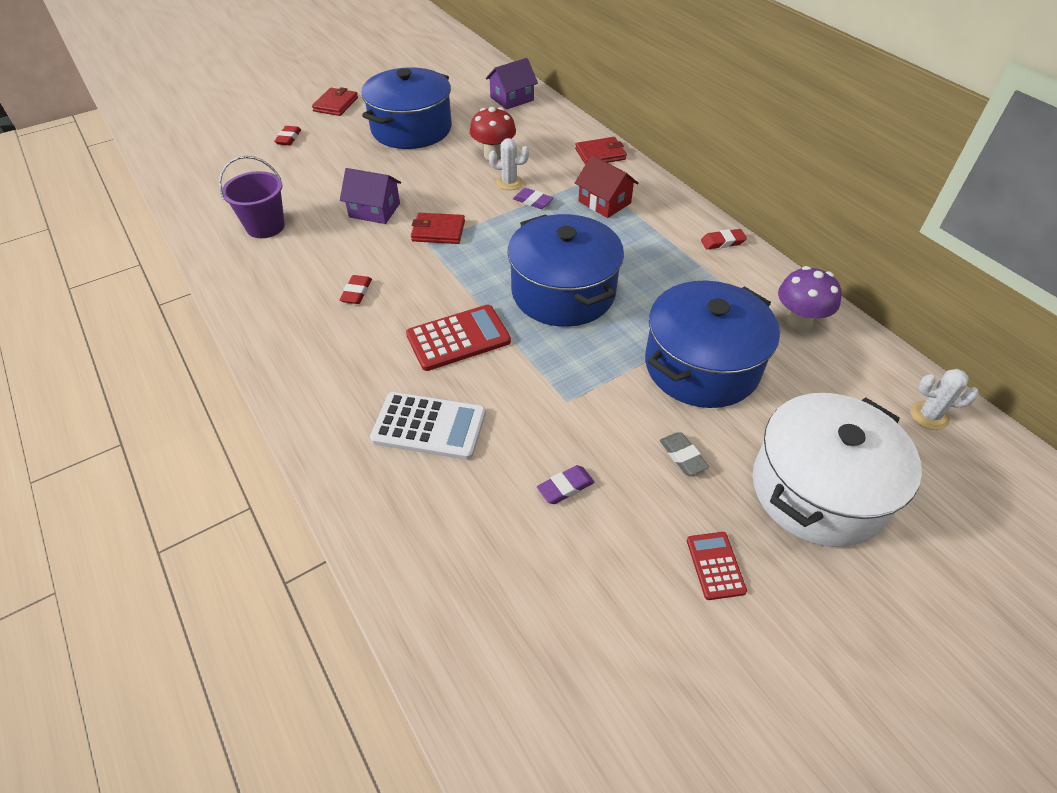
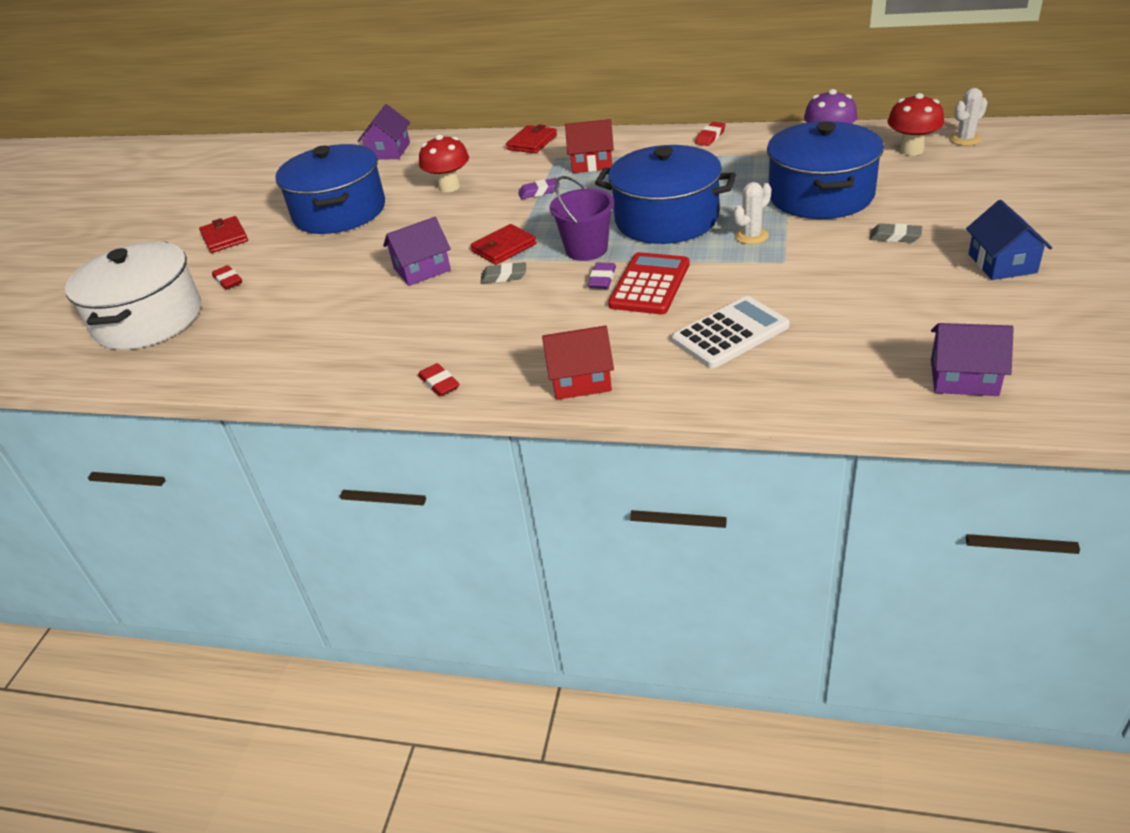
camera: 40 degrees left, 10 degrees down
(265, 226) = (343, 336): purple bucket -> purple bucket (586, 249)
(300, 375) = (580, 380): none -> red house
(356, 292) = (518, 315): red eraser -> red eraser (439, 383)
(400, 254) = (504, 276): none -> grey eraser
(488, 631) = (963, 378): none -> purple house
(509, 183) = (498, 193): white cactus -> white cactus (751, 236)
(565, 487) = (867, 295): purple eraser -> purple eraser (602, 279)
(715, 565) = (1002, 263): red calculator -> blue house
(818, 490) = (981, 201): white pot -> white pot (149, 319)
(857, 385) = (911, 150): none -> red mushroom

